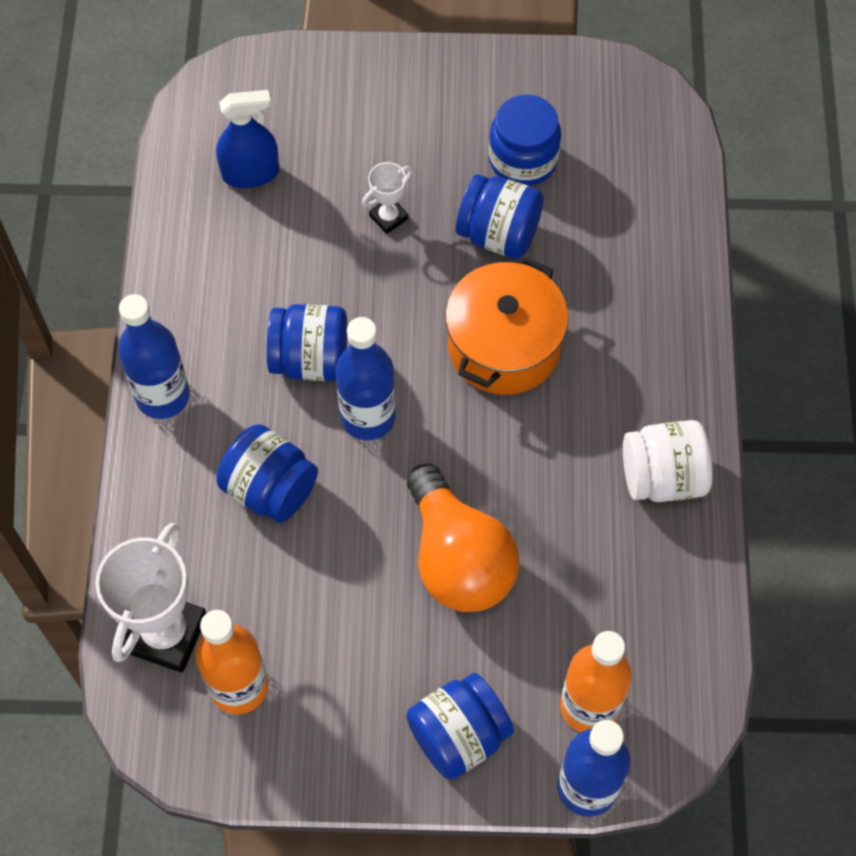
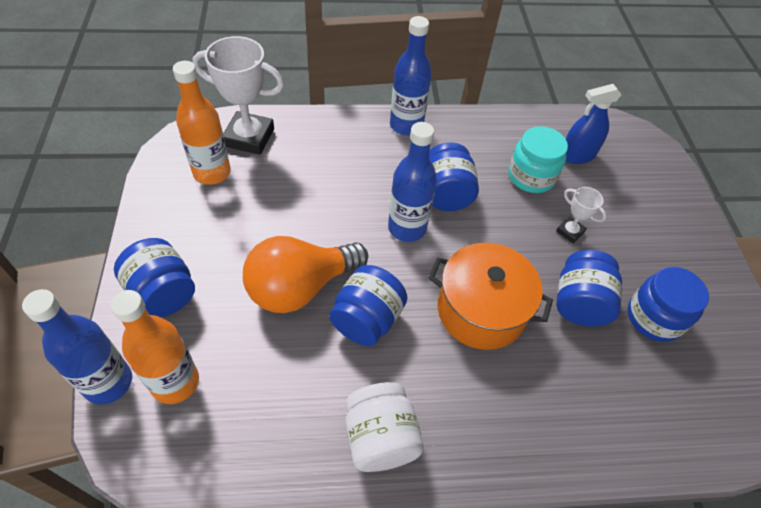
camera: 80 degrees right, 10 degrees down
(250, 173) = (577, 155): blue spray bottle -> blue spray bottle turned 90 degrees clockwise
(270, 489) = (348, 179): blue jar -> blue jar (367, 319)
(286, 242) = (531, 176): none -> turquoise jar

